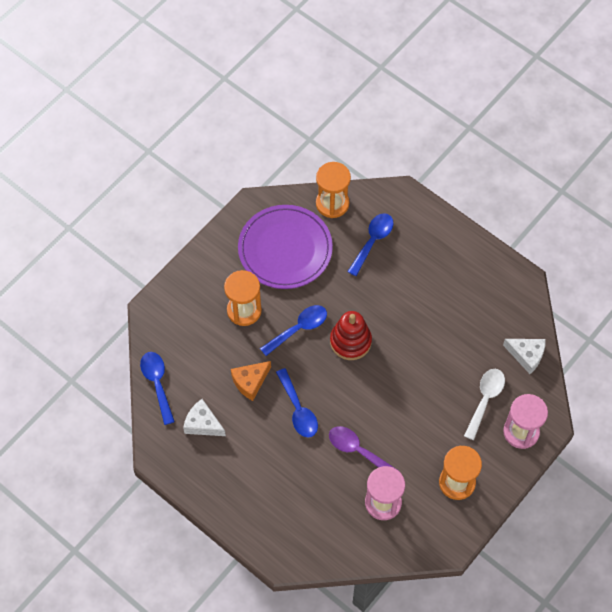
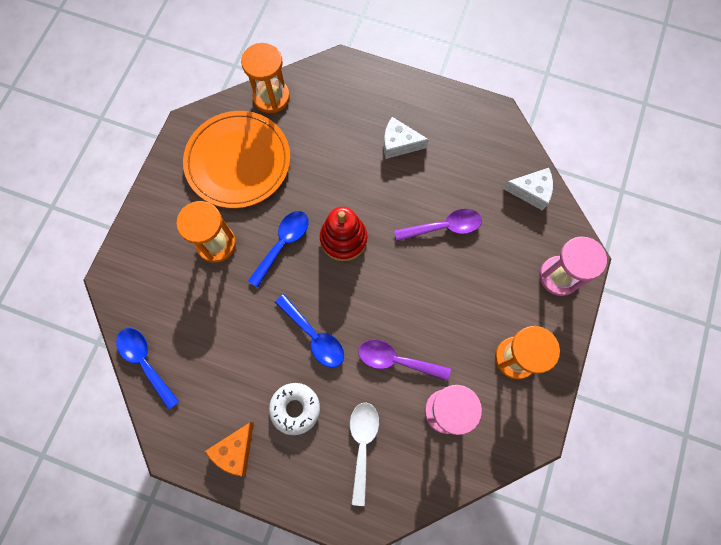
camera: 20 degrees left, 10 degrees up
(203, 424) = (213, 391): white cheese -> white cheese (399, 143)
(250, 382) = (250, 323): orange cheese -> orange cheese (235, 450)
(263, 459) = (295, 409): none -> white donut
(285, 249) = (238, 161): purple plate -> orange plate
(372, 241) = (328, 123): blue spoon -> none
(439, 360) = (444, 227): none -> purple spoon
(485, 399) = (508, 254): white spoon -> white spoon (362, 444)

